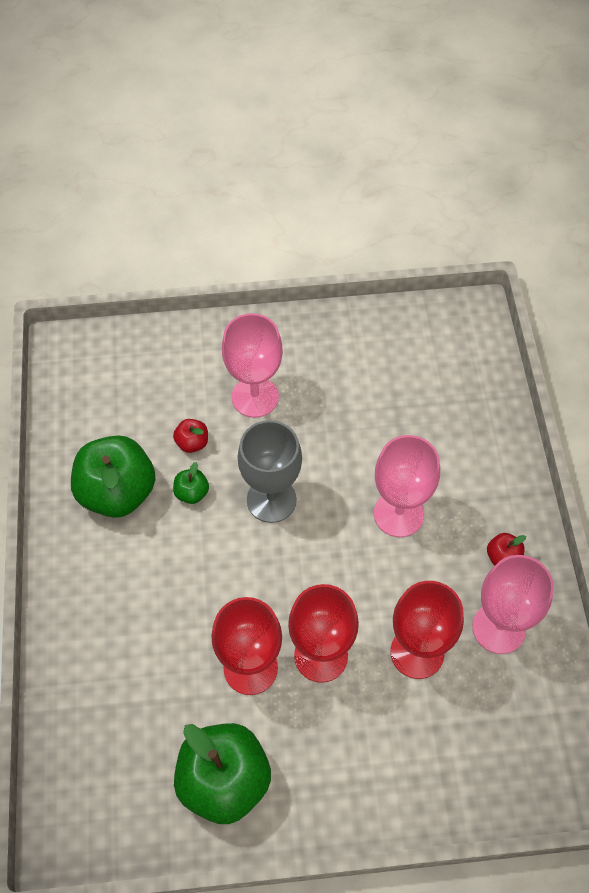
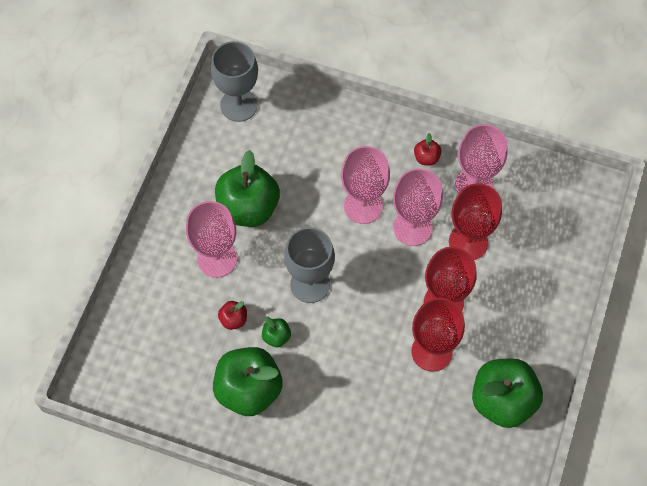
camera: 65 degrees left, 5 degrees up
(331, 400) = (248, 208): none -> green apple
(401, 580) = (412, 228): none -> pink goblet
(450, 338) = (239, 105): none -> grey goblet

